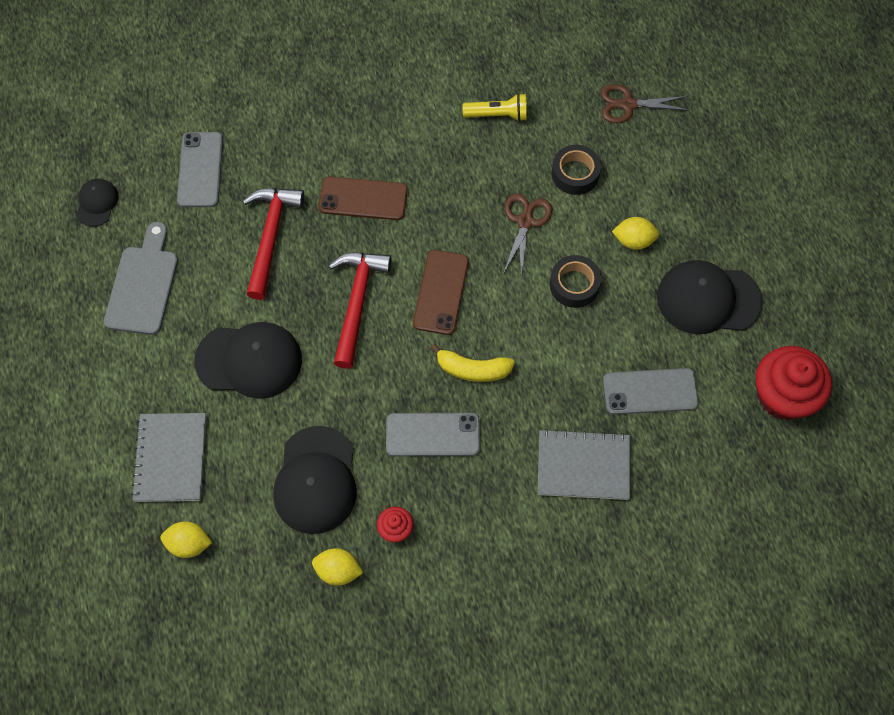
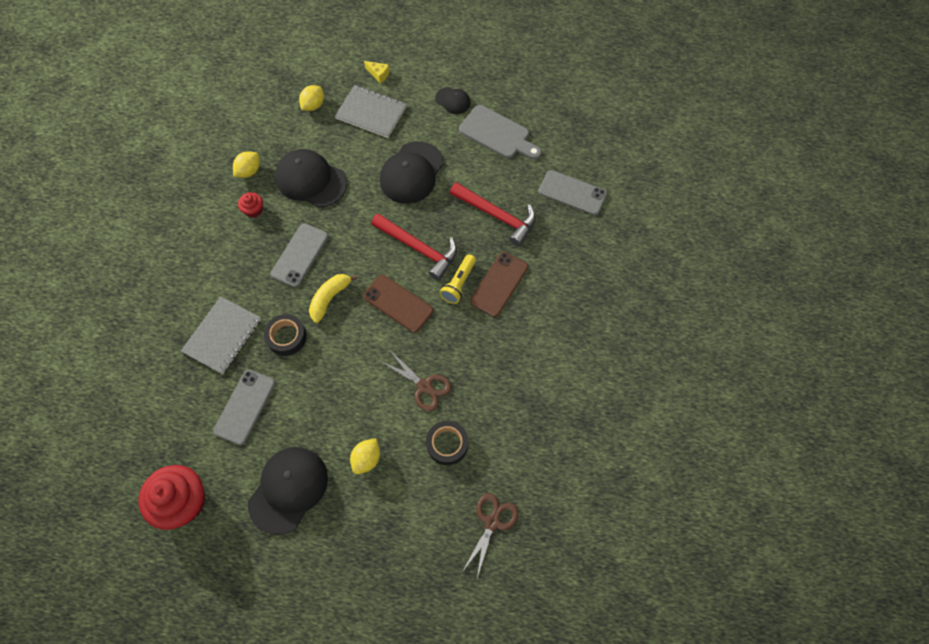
camera: 115 degrees right, 0 degrees up
(97, 203) = (573, 127): black cap -> black cap (453, 101)
(97, 481) = (378, 74): none -> yellow cheese
(498, 115) = (529, 411): yellow flashlight -> yellow flashlight (458, 284)
(574, 285) = (354, 396): black tape -> black tape (286, 337)

